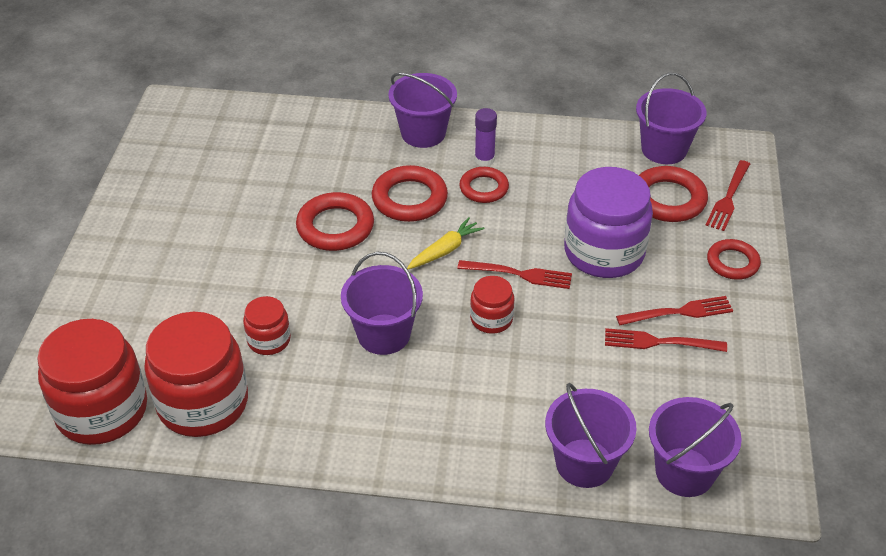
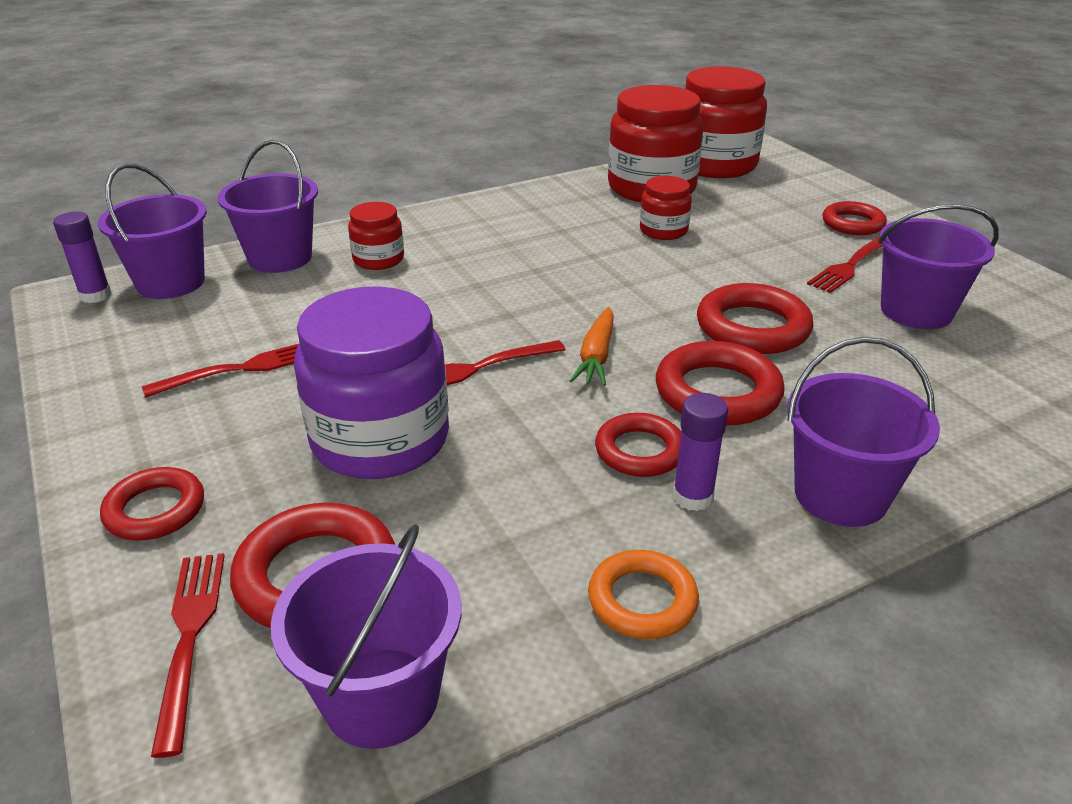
camera: 145 degrees right, 10 degrees down
(134, 276) = (852, 224): none -> red ring
(384, 334) = (566, 268): purple bucket -> purple bucket (916, 311)
(445, 250) = (596, 356): yellow carrot -> orange carrot
(491, 319) = (468, 317): red jar -> red jar (378, 259)
(546, 136) = (642, 600): none -> orange ring
(678, 312) = (227, 409): red fork -> red fork (850, 265)
(748, 484) = (95, 295): none -> purple glue stick

